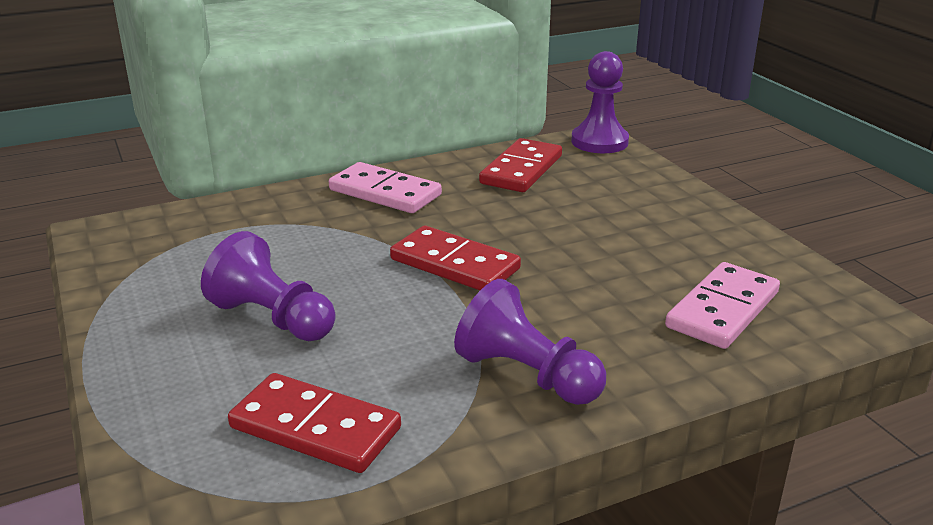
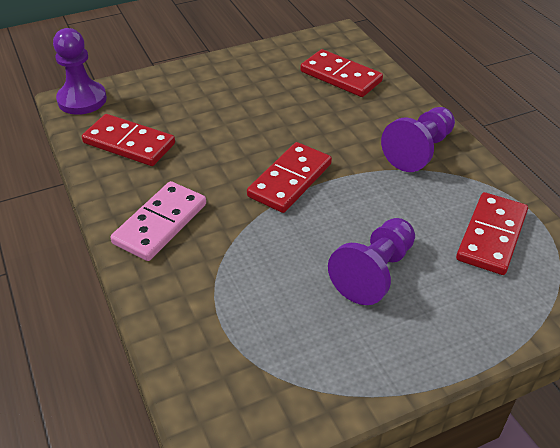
camera: 90 degrees left, 15 degrees up
(723, 310) = (341, 76): pink domino -> red domino

